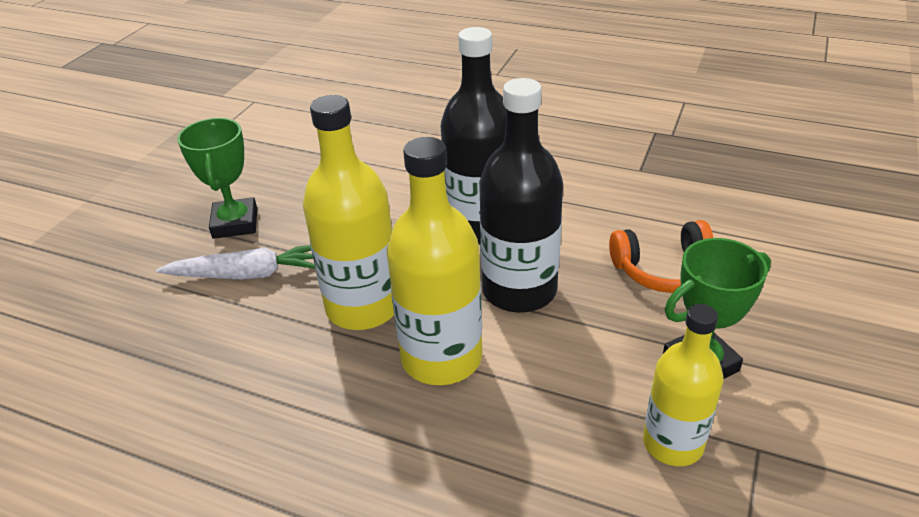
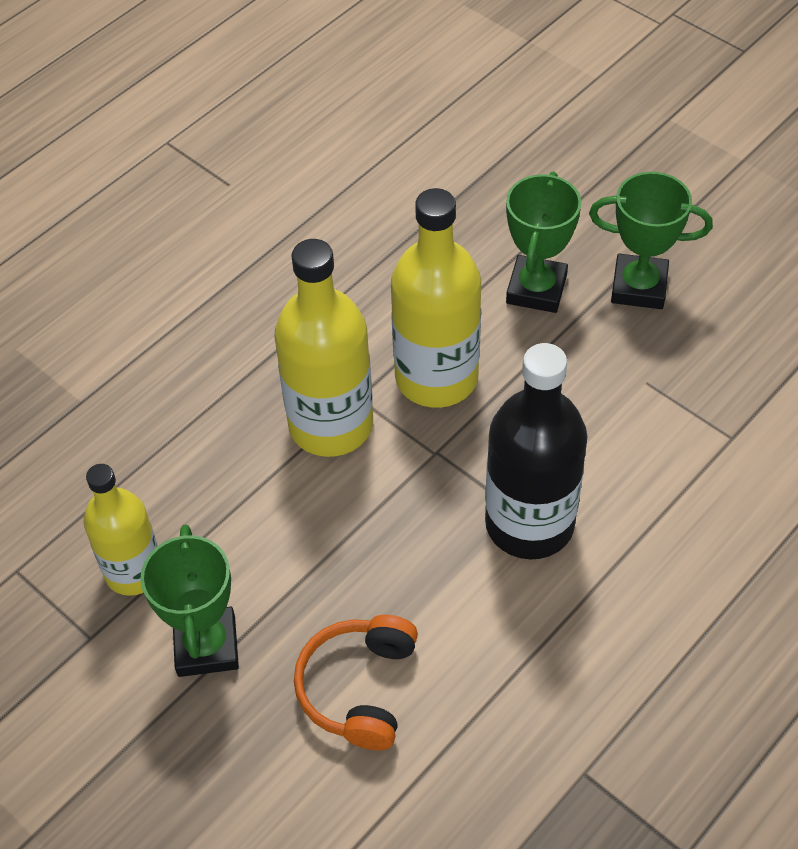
camera: 110 degrees right, 15 degrees up
(247, 274) = (536, 289): white carrot -> green trophy
(519, 290) = (395, 524): black bottle -> none

